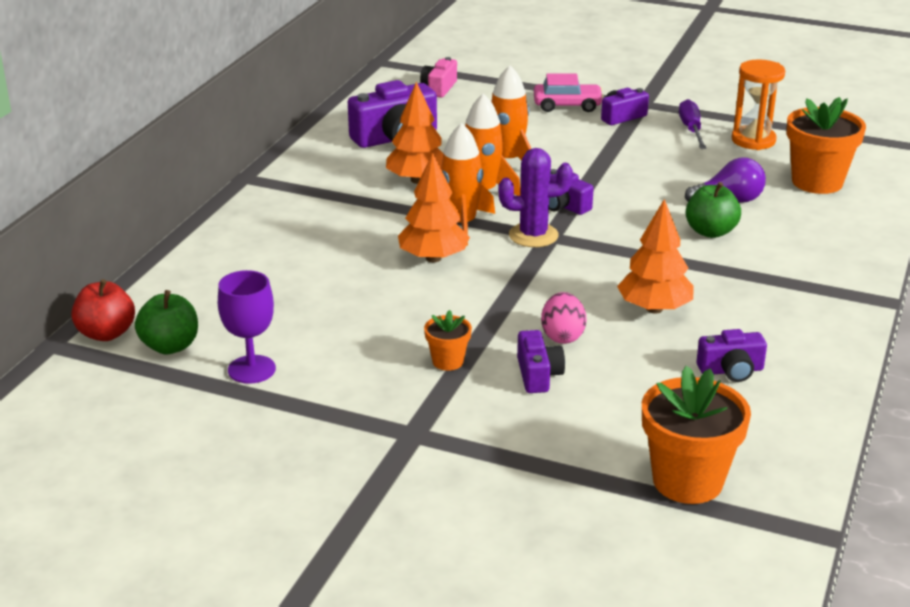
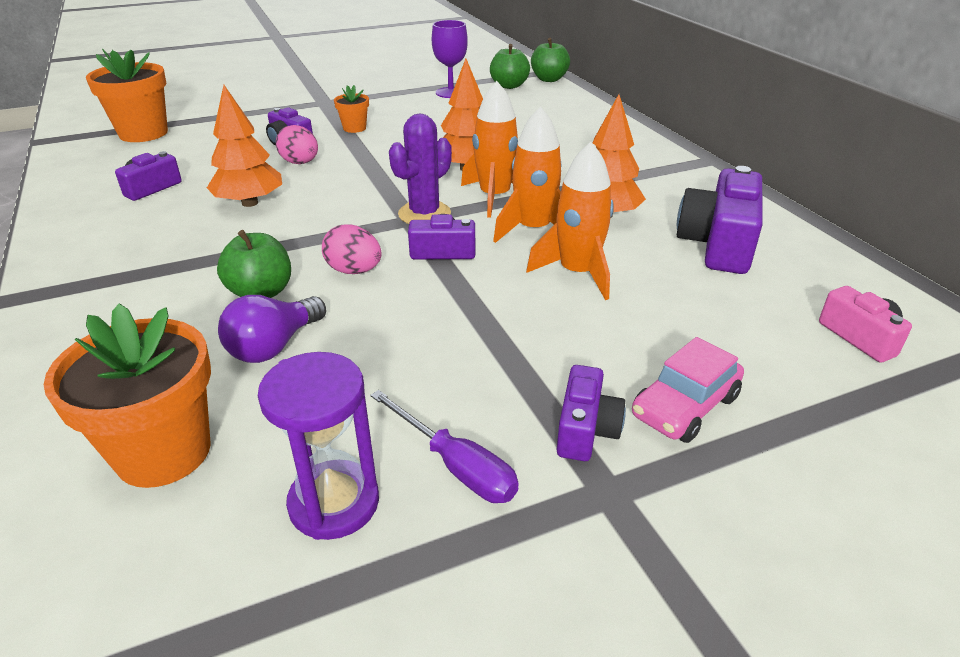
camera: 135 degrees right, 5 degrees up
(106, 333) = (549, 79): red apple -> green apple
(637, 219) = (354, 271): none -> pink egg
(753, 140) = (334, 503): orange hourglass -> purple hourglass

